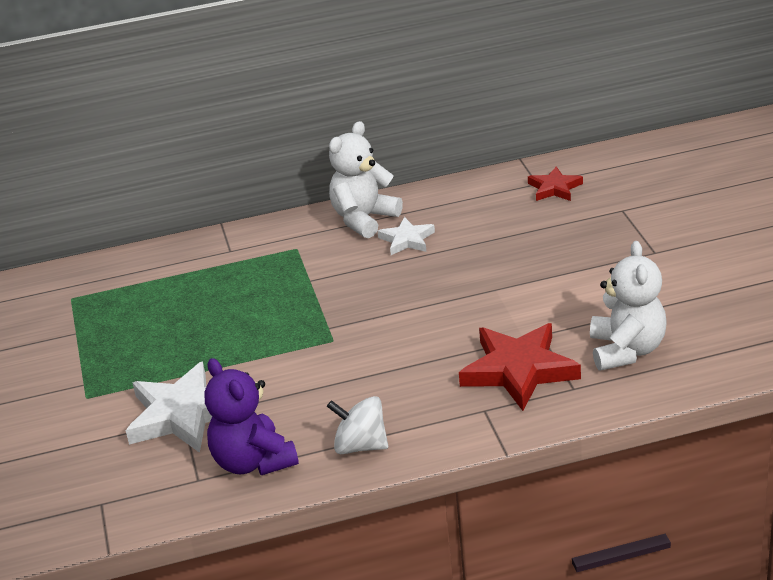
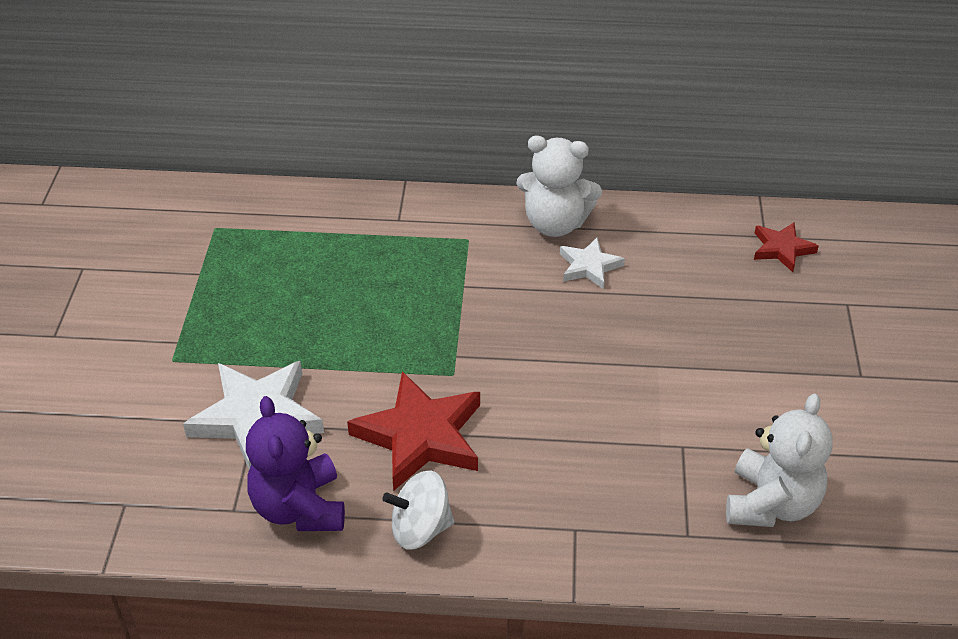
camera: 15 degrees right, 10 degrees up
(360, 446) = (420, 528): white spinning top -> white spinning top turned 45 degrees counterclockwise
(364, 219) = (555, 224): white teddy bear -> white teddy bear turned 135 degrees counterclockwise
(519, 370) = (636, 487): red star -> red star (421, 436)

